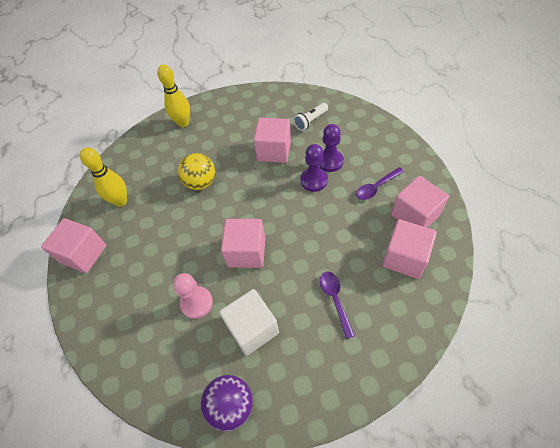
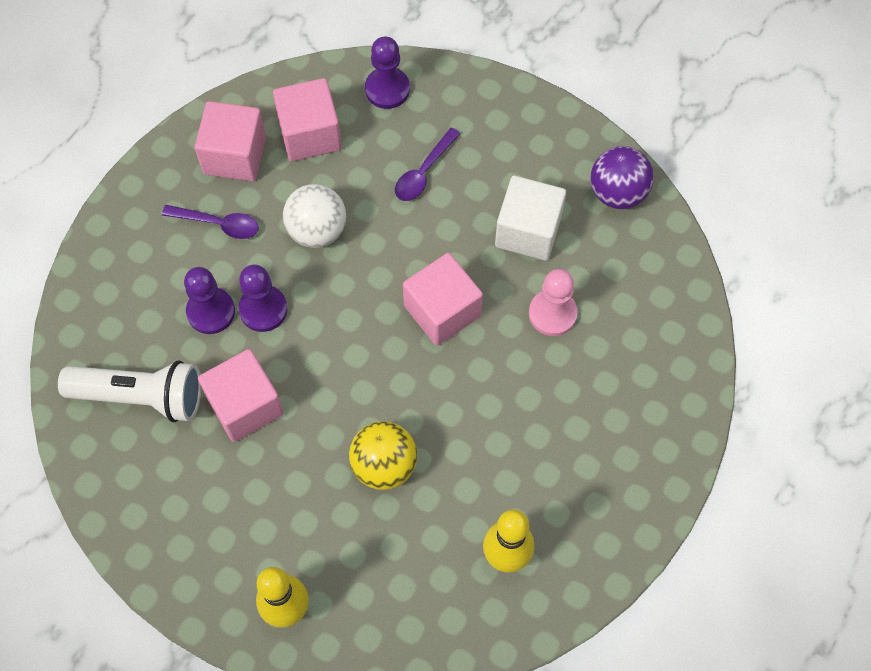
camera: 135 degrees left, 10 degrees up
(83, 254) = (618, 520): pink cube -> none
(310, 121) = (141, 396): white flashlight -> white flashlight, size x1.76
(339, 225) = (317, 230): none -> white ball
(410, 320) = (387, 89): none -> purple pawn

